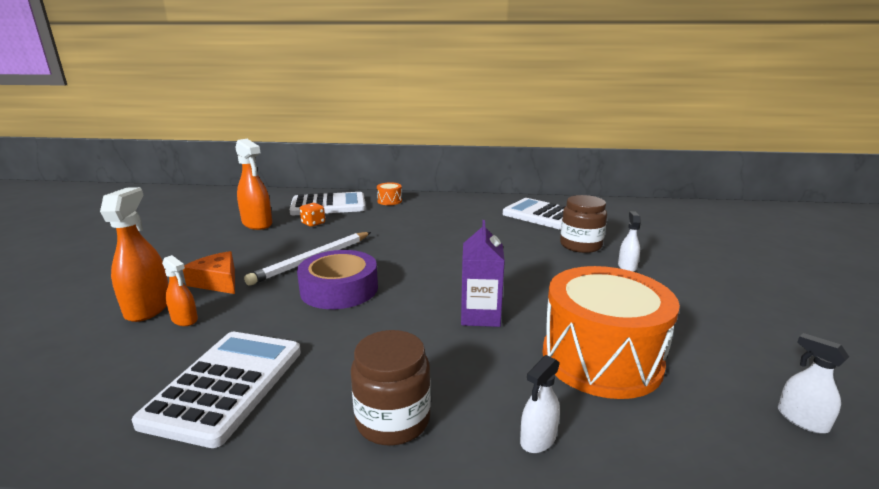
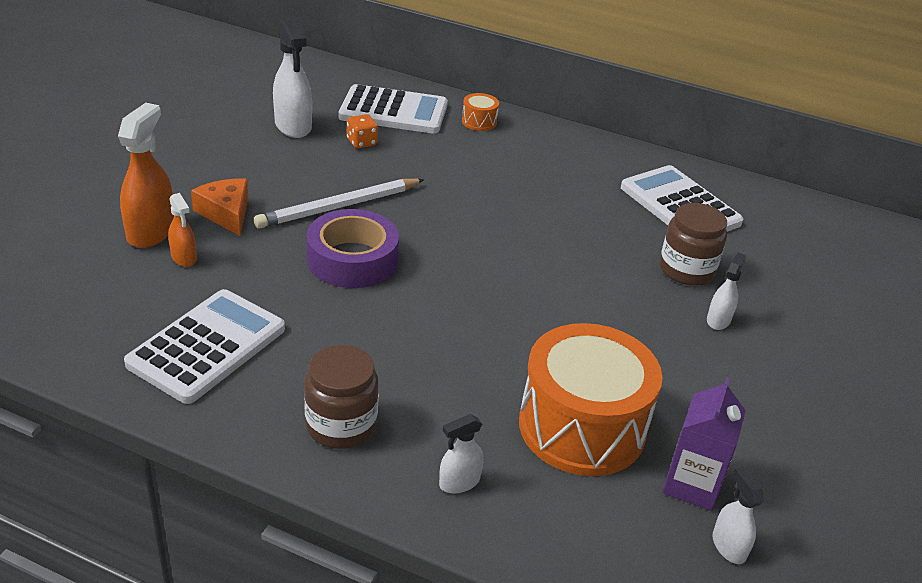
camera: 15 degrees right, 15 degrees up
(257, 224) = (293, 126): orange spray bottle -> white spray bottle
(480, 316) = (488, 339): purple carton -> purple carton (692, 484)

